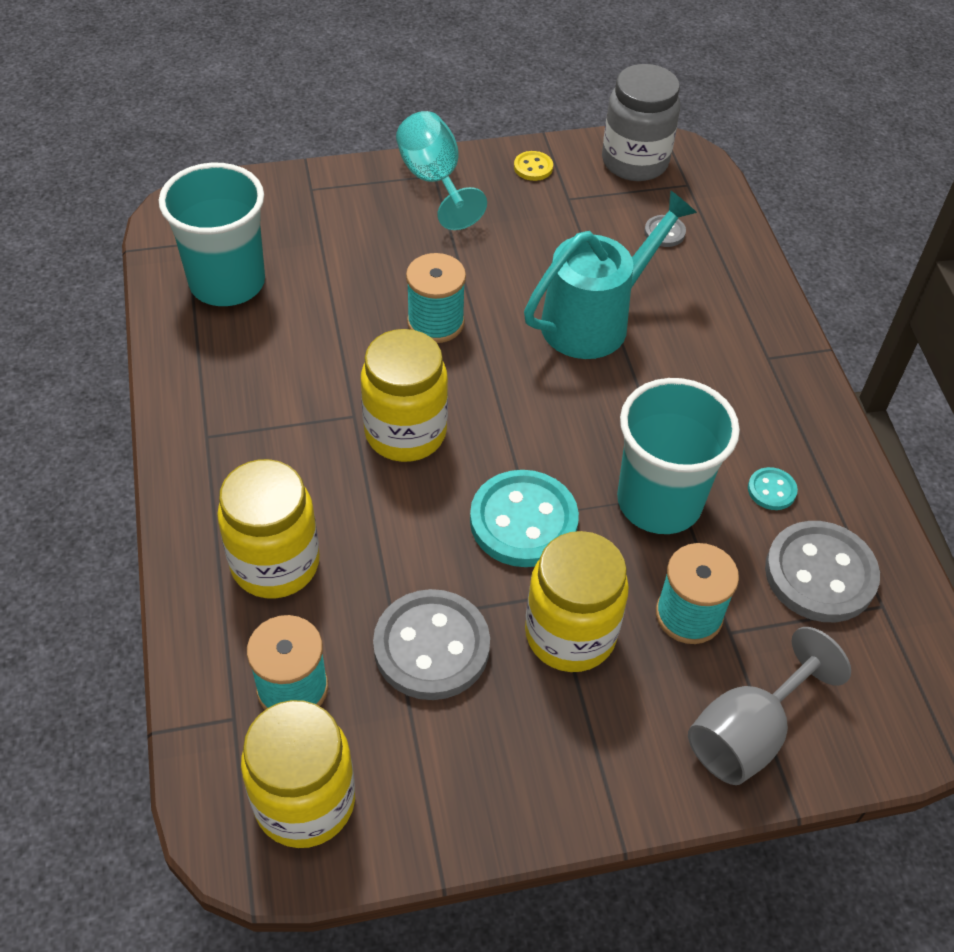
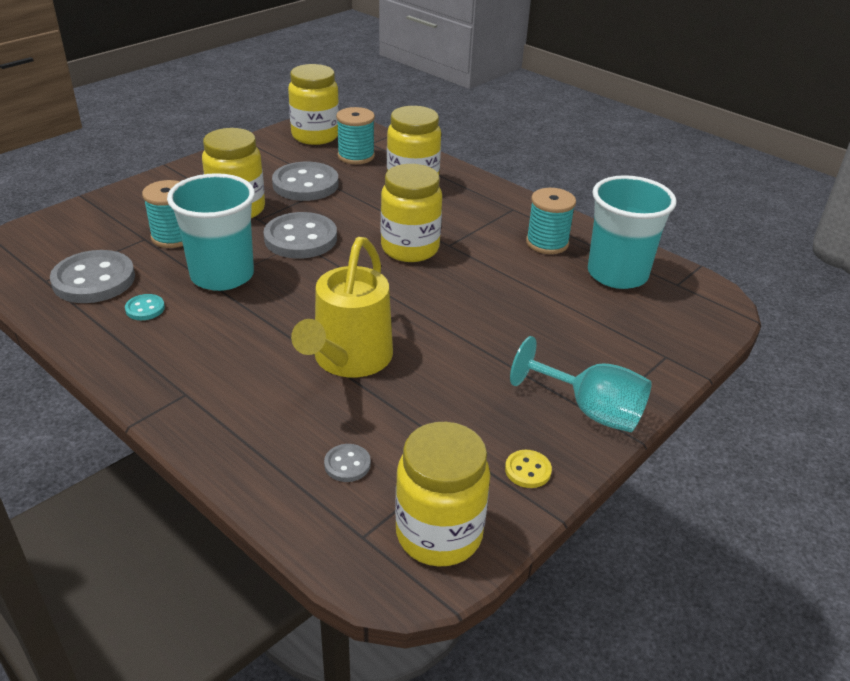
camera: 145 degrees right, 15 degrees down
(435, 322) = (460, 309): turquoise spool -> turquoise spool (547, 243)
(523, 521) = (300, 238): turquoise button -> grey button
(595, 320) = (348, 360): turquoise watering can -> yellow watering can
(634, 162) = (439, 534): grey jar -> yellow jar
(748, 733) = (117, 209): grey goblet -> none

